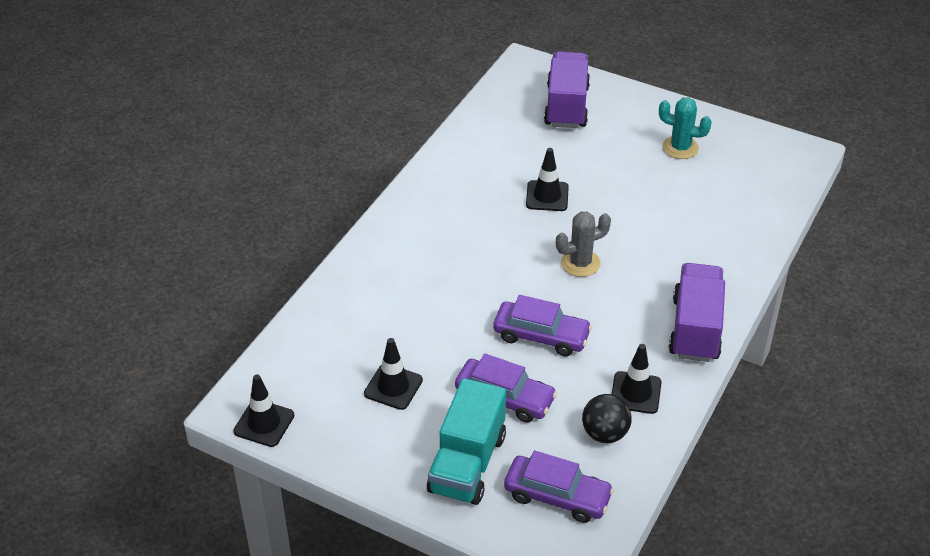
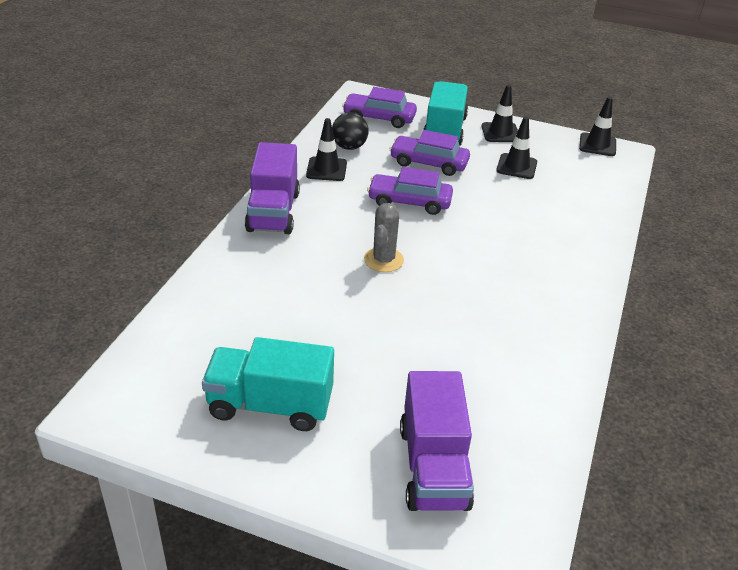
camera: 170 degrees right, 5 degrees down
(547, 196) = (432, 328): black traffic cone -> black traffic cone (500, 133)
(580, 263) = (383, 260): grey cactus -> grey cactus turned 45 degrees counterclockwise
(680, 148) = (270, 405): turquoise cactus -> turquoise truck

